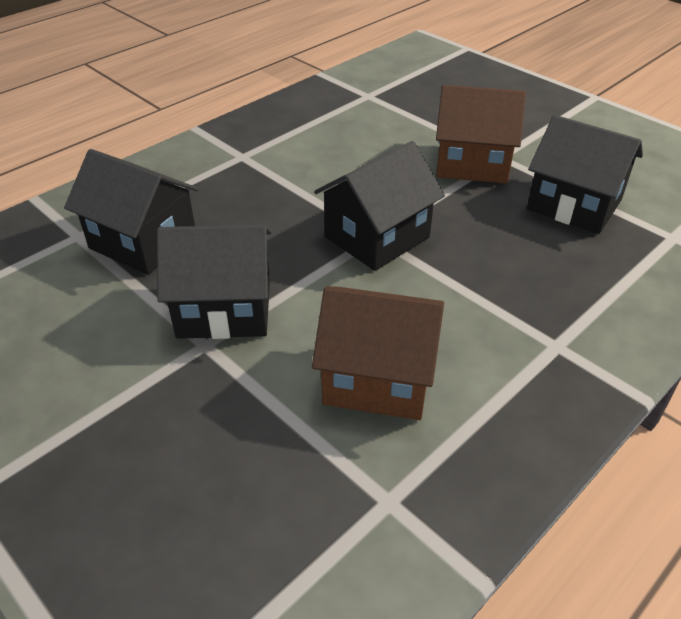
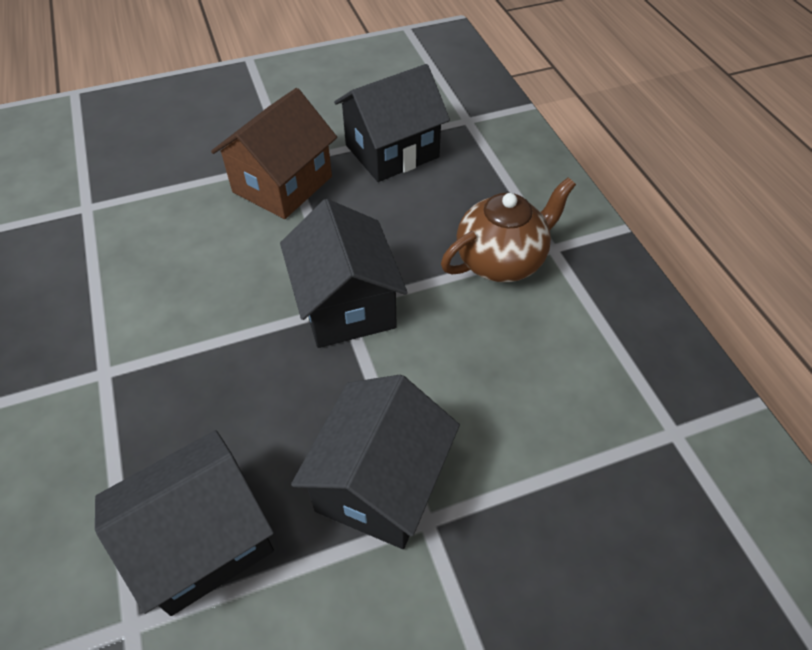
camera: 65 degrees left, 10 degrees up
(378, 378) = (539, 384): brown house -> none
(505, 313) = (501, 260): none -> brown teapot

